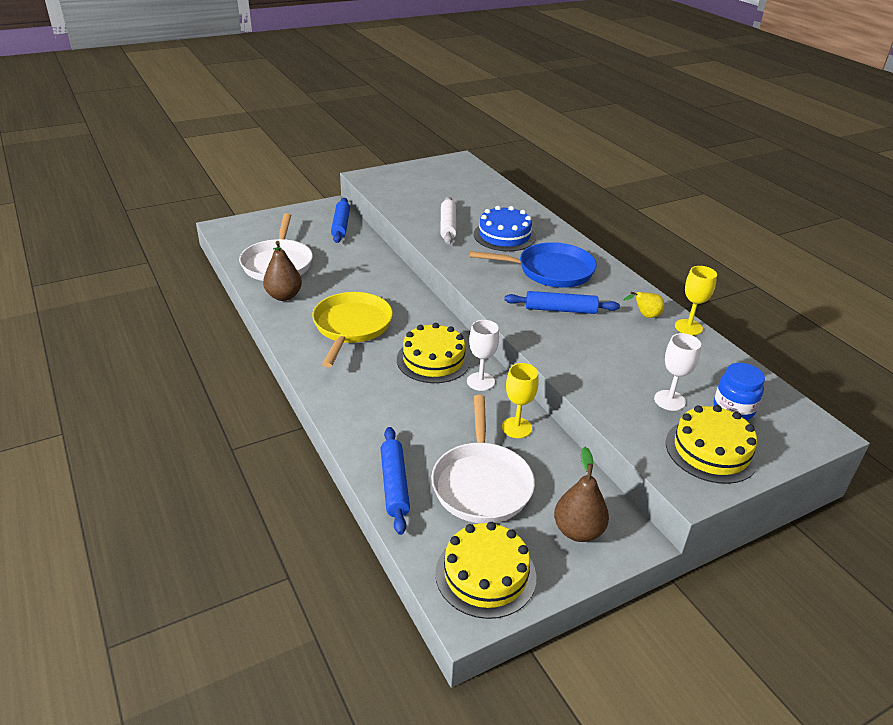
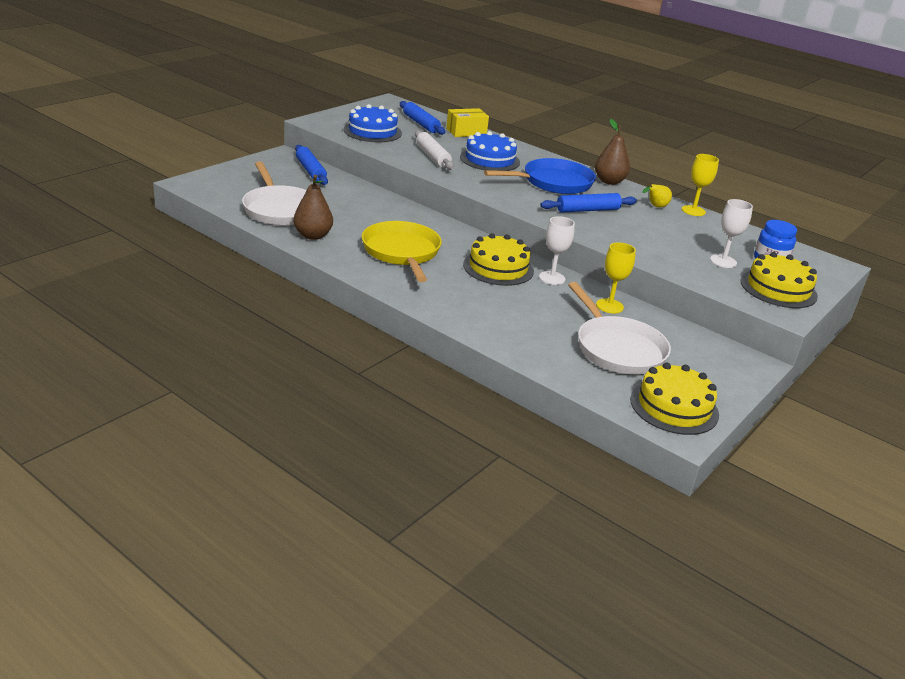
camera: 25 degrees left, 5 degrees down
(394, 485) = (550, 362): blue rolling pin -> blue rolling pin (421, 124)
(412, 192) = (372, 131): none -> blue cake
(507, 201) = (466, 132): none -> yellow box
(578, 531) = (714, 366): brown pear -> brown pear (609, 181)

